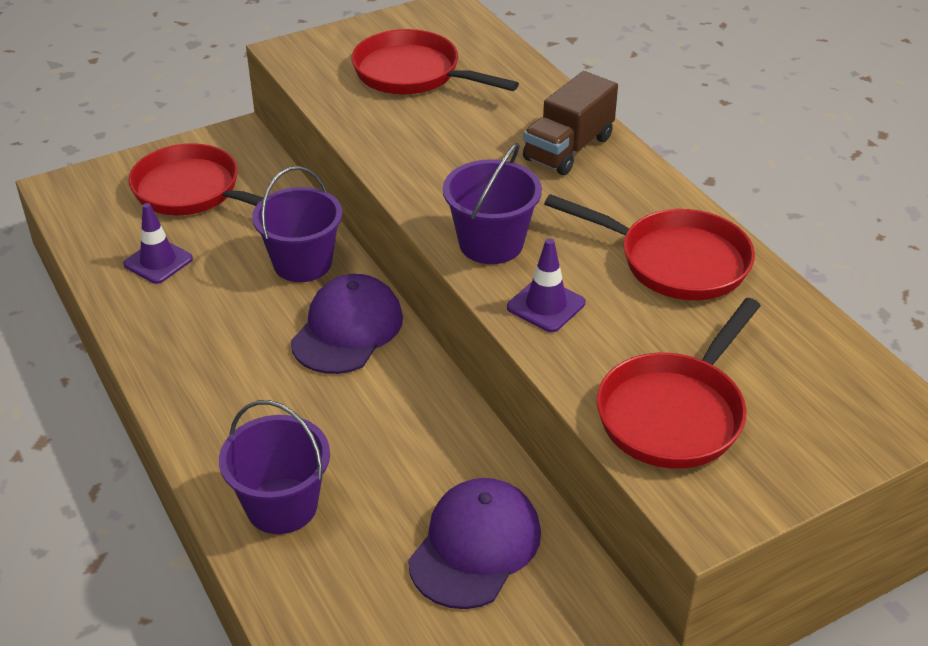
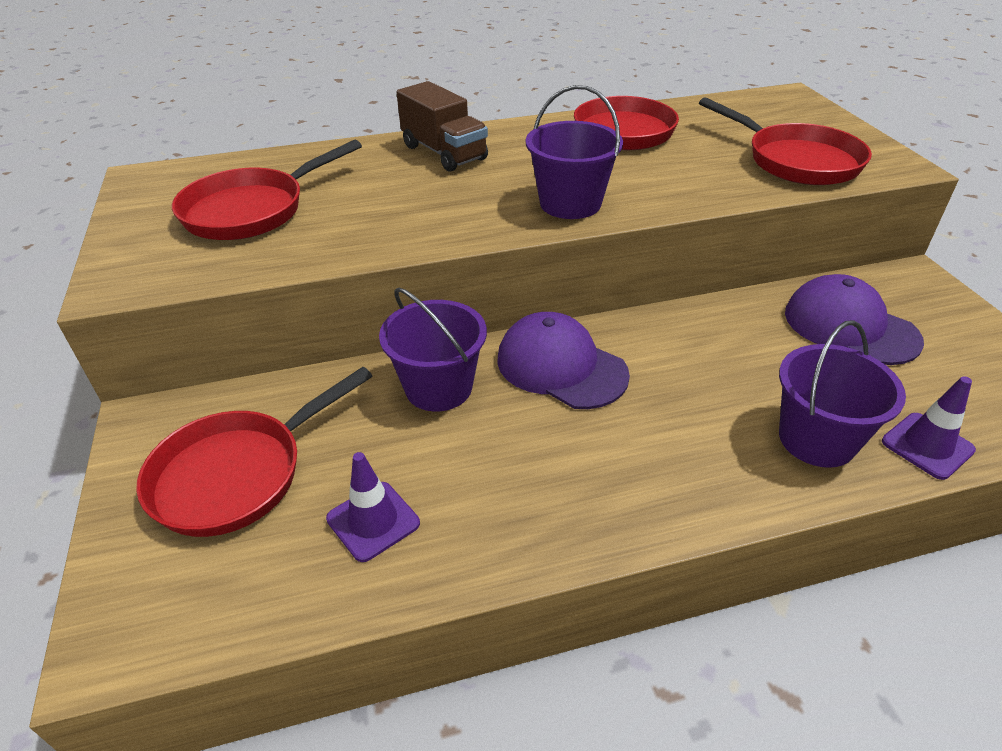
camera: 75 degrees left, 0 degrees up
(546, 305) = (664, 190): purple traffic cone -> purple traffic cone (927, 446)

